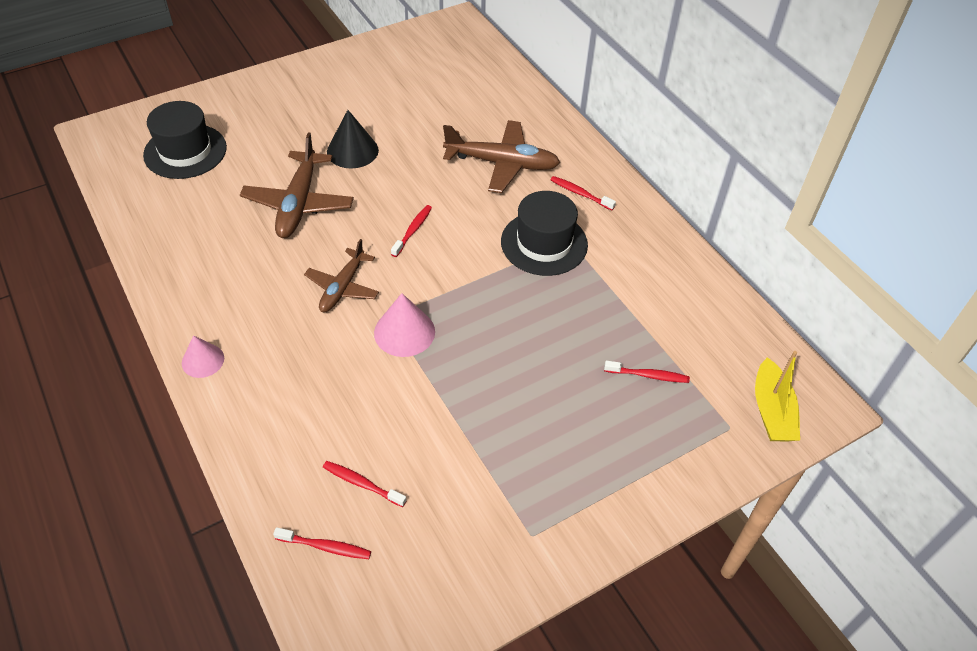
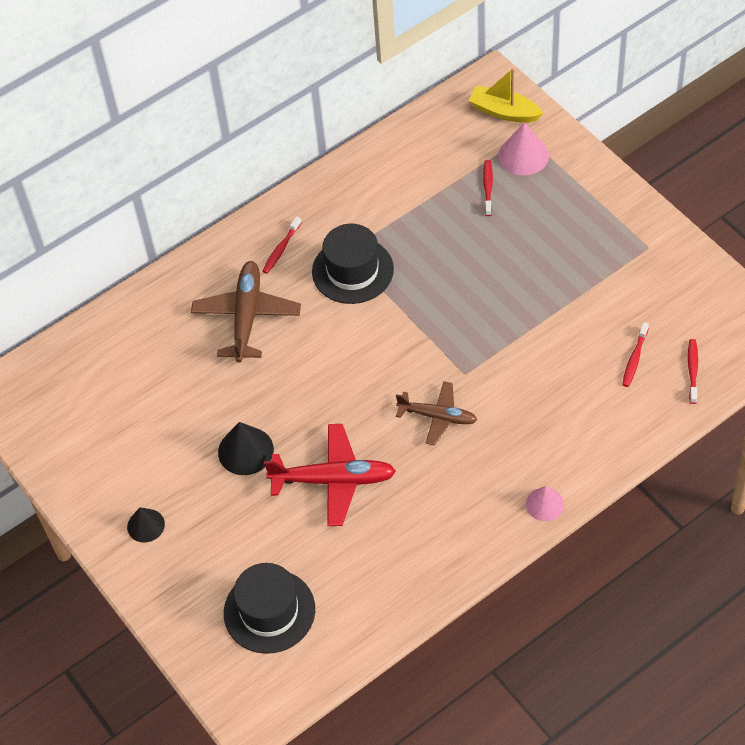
camera: 90 degrees left, 5 degrees up
(299, 203) = (333, 480): brown plane -> red plane
(301, 89) = (146, 525): none -> black cone
(404, 332) = (479, 359): pink cone -> pink cone (523, 155)
(413, 230) = (354, 375): red toothbrush -> none
(771, 411) = (504, 112): yellow boat -> yellow boat turned 150 degrees counterclockwise

